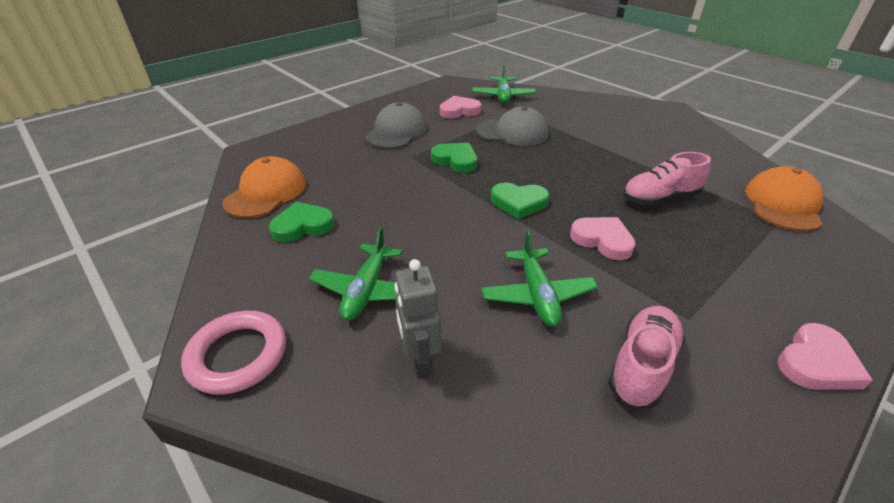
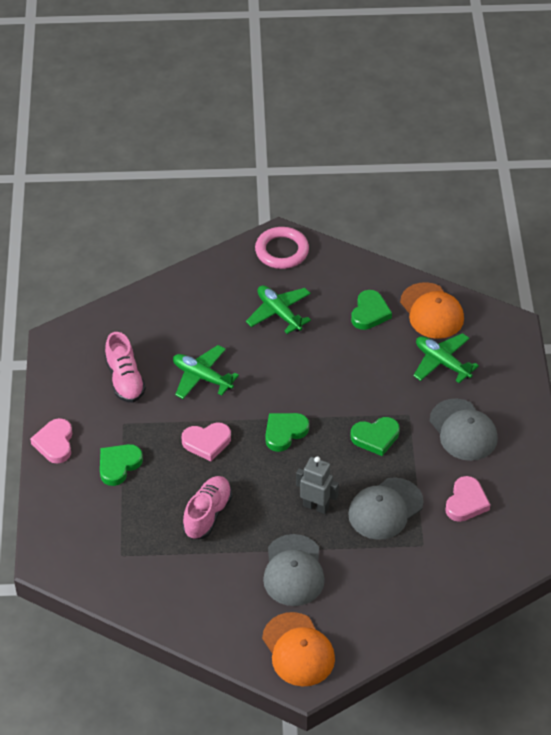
camera: 130 degrees right, 10 degrees up
(419, 360) = (212, 308): grey robot -> grey robot (316, 506)
(503, 96) = (468, 563): green plane -> green plane (442, 362)
(621, 142) = (293, 571): none -> grey cap
(729, 283) = (118, 465): none -> green heart
(783, 204) = (128, 579): orange cap -> orange cap (298, 650)

